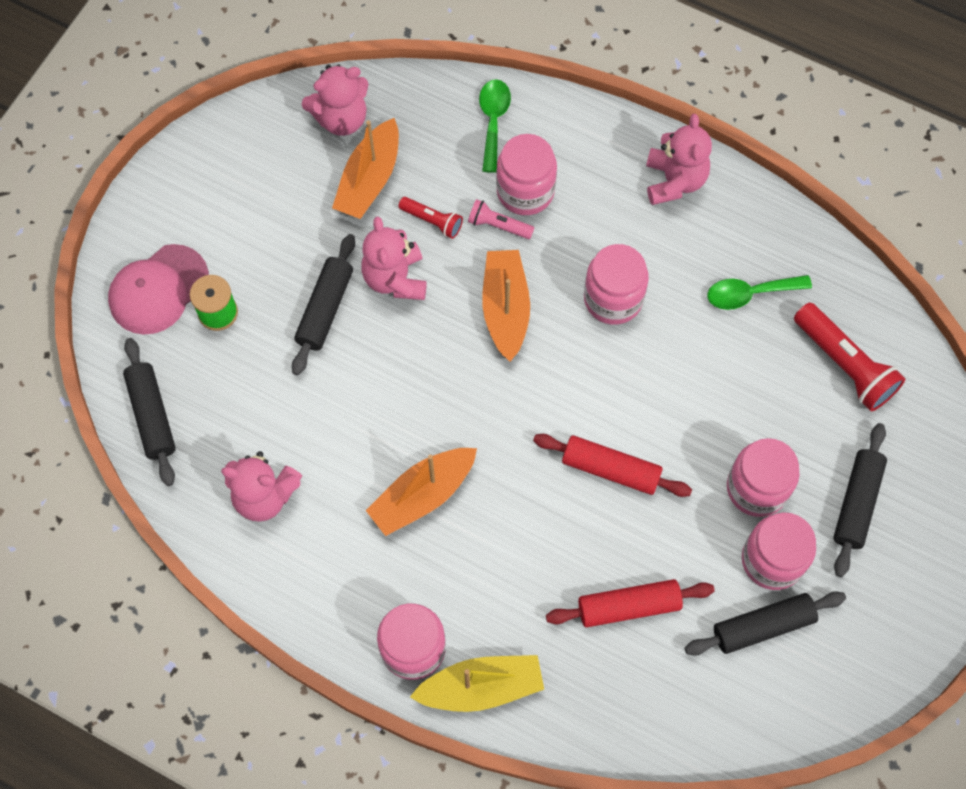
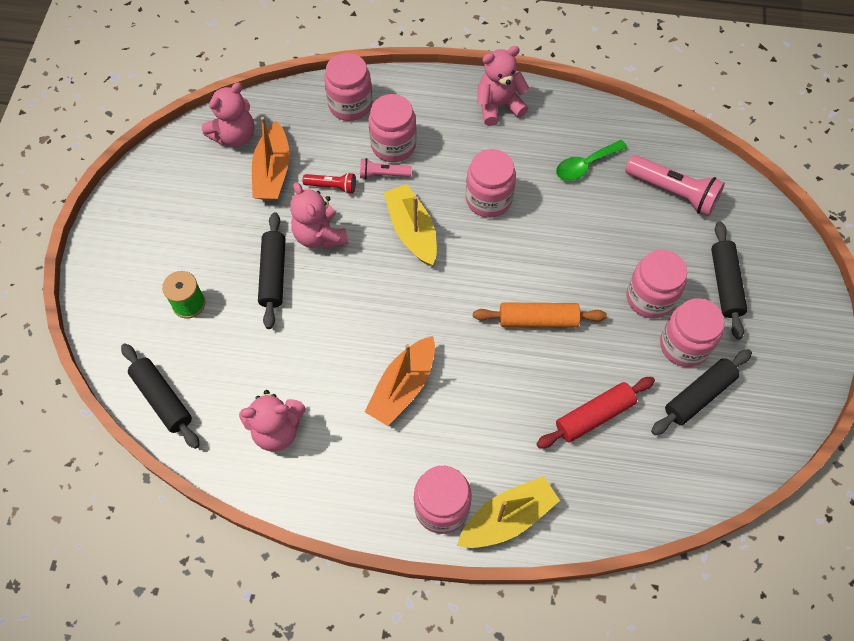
camera: 20 degrees left, 5 degrees down
(158, 289) = (134, 302): pink cap -> none
(493, 121) = (350, 104): green spoon -> pink jar
(505, 309) = (412, 231): orange boat -> yellow boat
(610, 469) = (538, 320): red rolling pin -> orange rolling pin
(674, 181) = (498, 106): pink teddy bear -> pink teddy bear turned 90 degrees counterclockwise
(844, 365) = (673, 192): red flashlight -> pink flashlight

